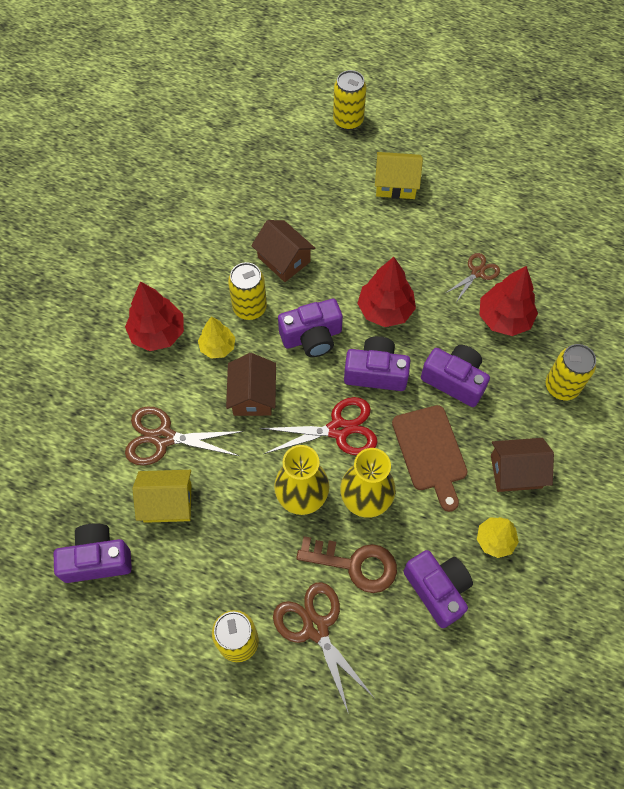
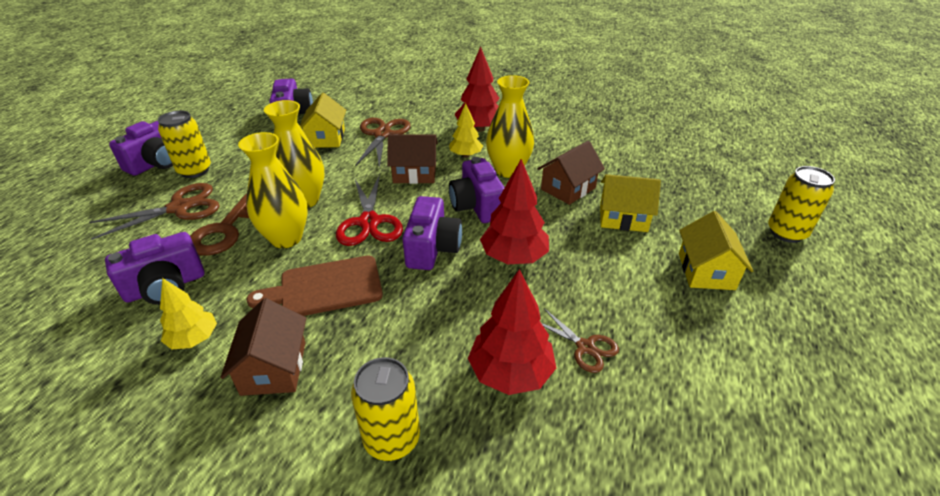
camera: 90 degrees right, 25 degrees down
(249, 308) = (508, 170): yellow can -> yellow vase
(330, 224) = (623, 218): none -> yellow house
(454, 380) = (415, 313): purple camera -> purple camera (157, 163)

